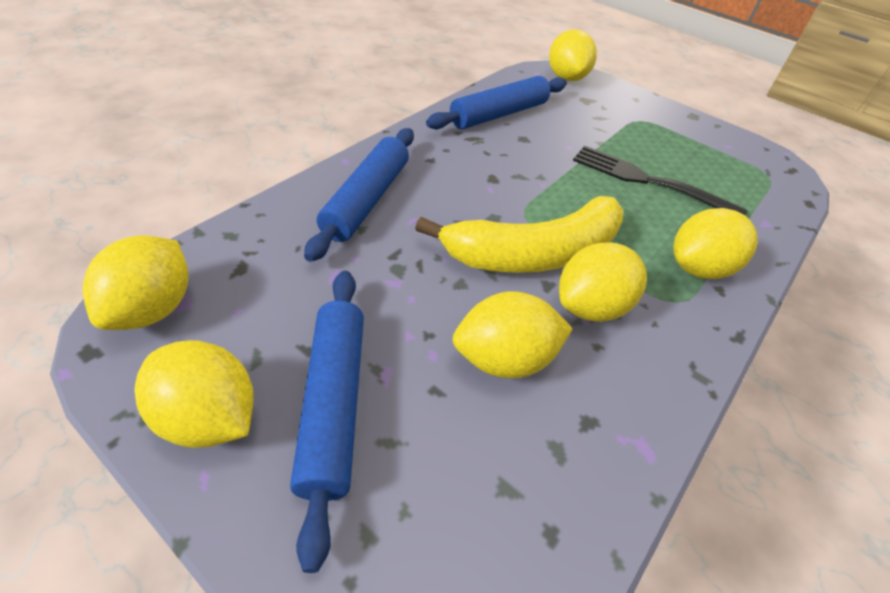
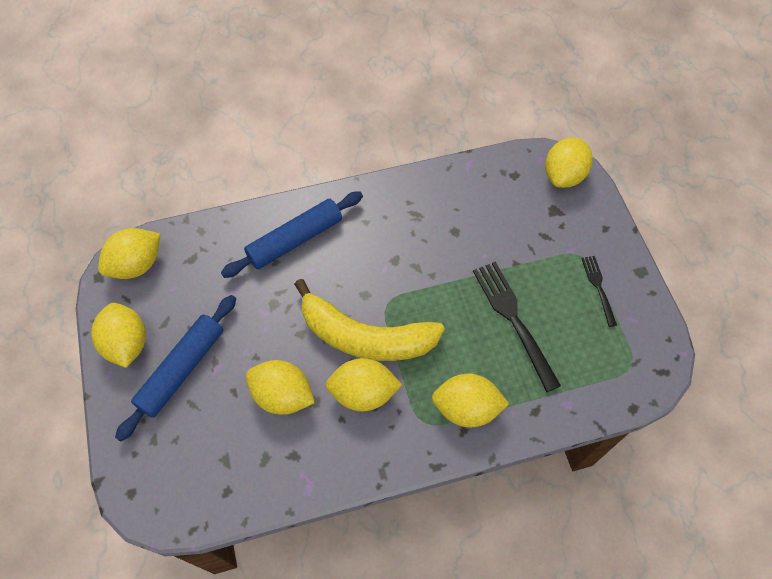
camera: 40 degrees right, 15 degrees up
(499, 114) = (458, 196): blue rolling pin -> none
(679, 135) = (598, 287): none -> black fork

